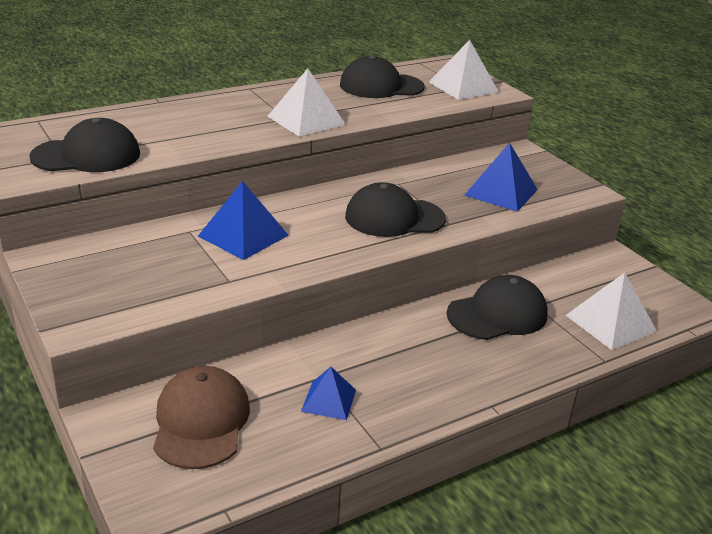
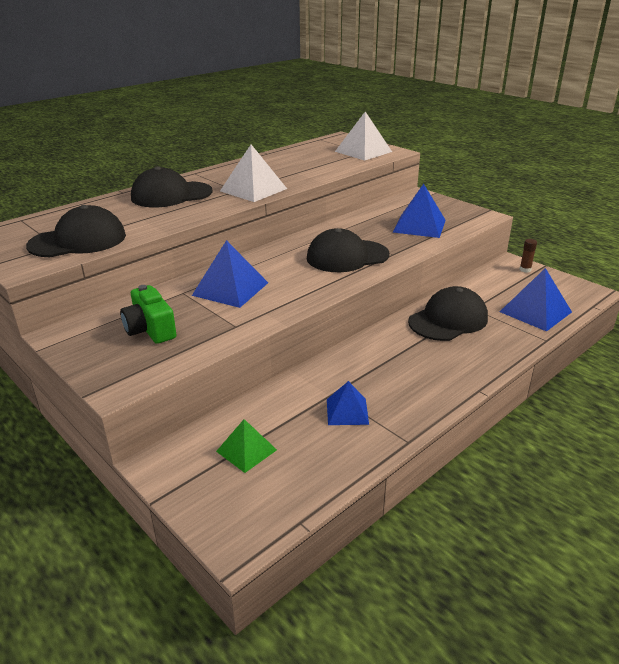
camera: 10 degrees left, 0 degrees up
(137, 268) = (150, 329): none -> green camera
(201, 422) = (246, 450): brown cap -> green pyramid
(381, 86) = (300, 158): black cap -> black cap (171, 195)
(610, 323) = (535, 312): white pyramid -> blue pyramid
(626, 267) = (525, 270): none -> brown glue stick

